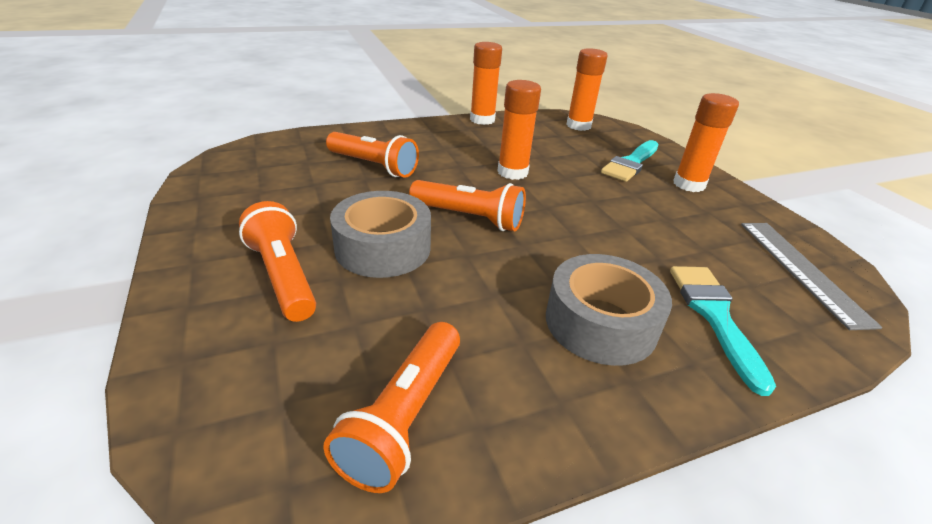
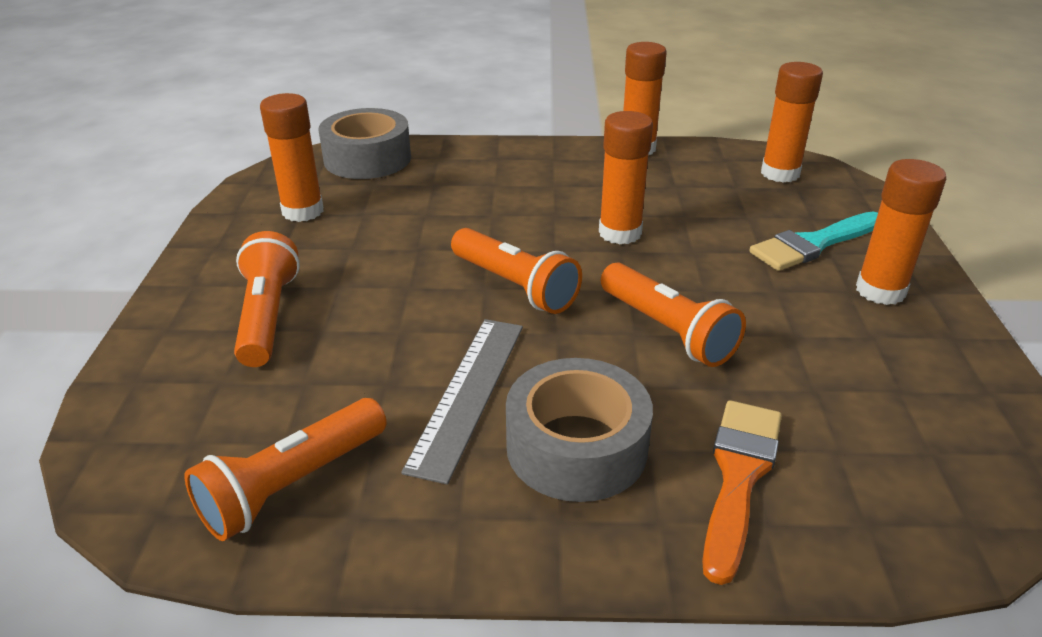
camera: 25 degrees right, 0 degrees up
(260, 189) = (303, 211): none -> orange glue stick
(373, 166) = (446, 199): orange flashlight -> orange flashlight (667, 330)
(383, 248) = (388, 305): grey tape -> grey tape (367, 159)
(714, 316) = (739, 476): turquoise brush -> orange brush
(801, 270) = (944, 449): grey ruler -> grey ruler (468, 393)

